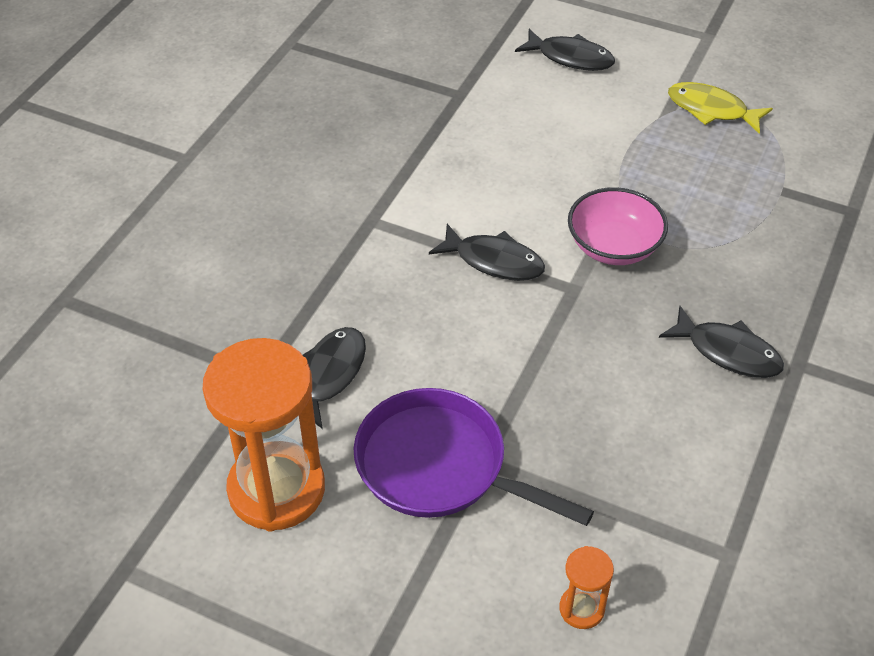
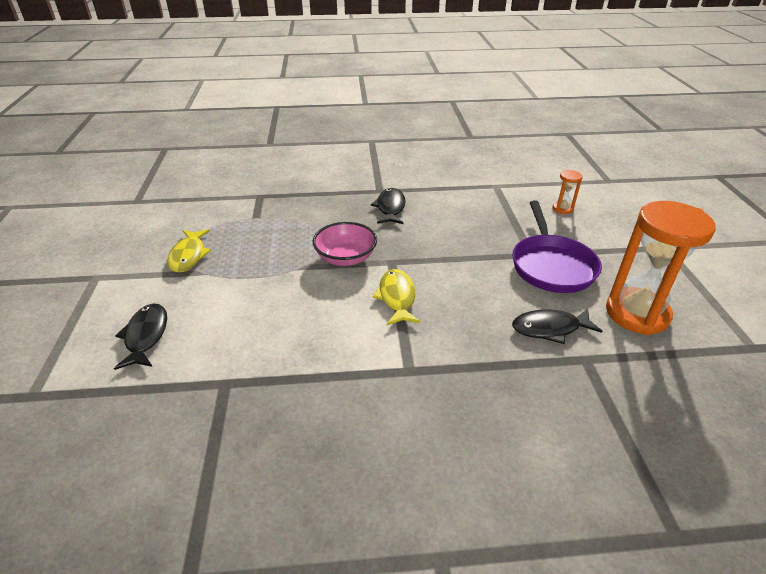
camera: 120 degrees left, 10 degrees down
(494, 261) = (397, 297): black fish -> yellow fish

